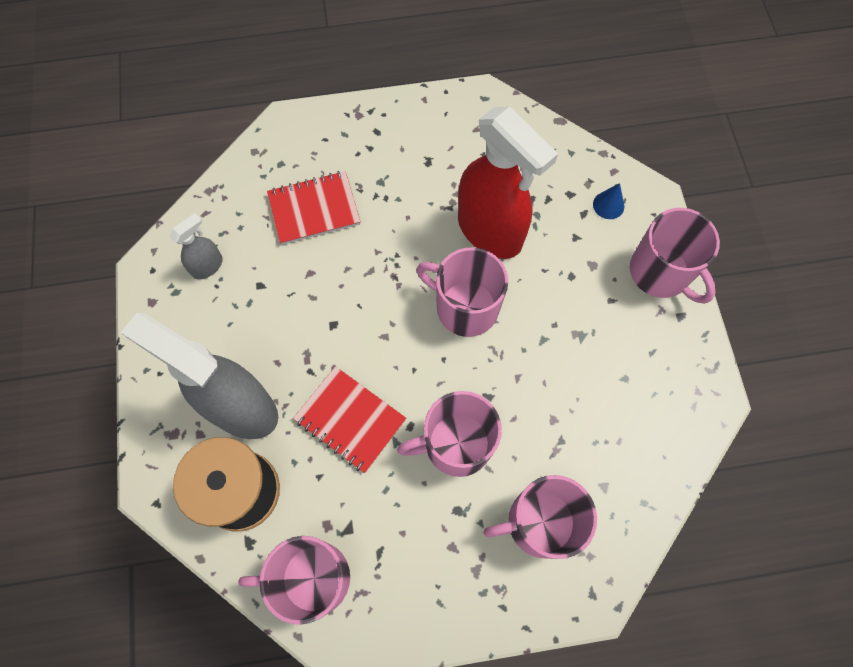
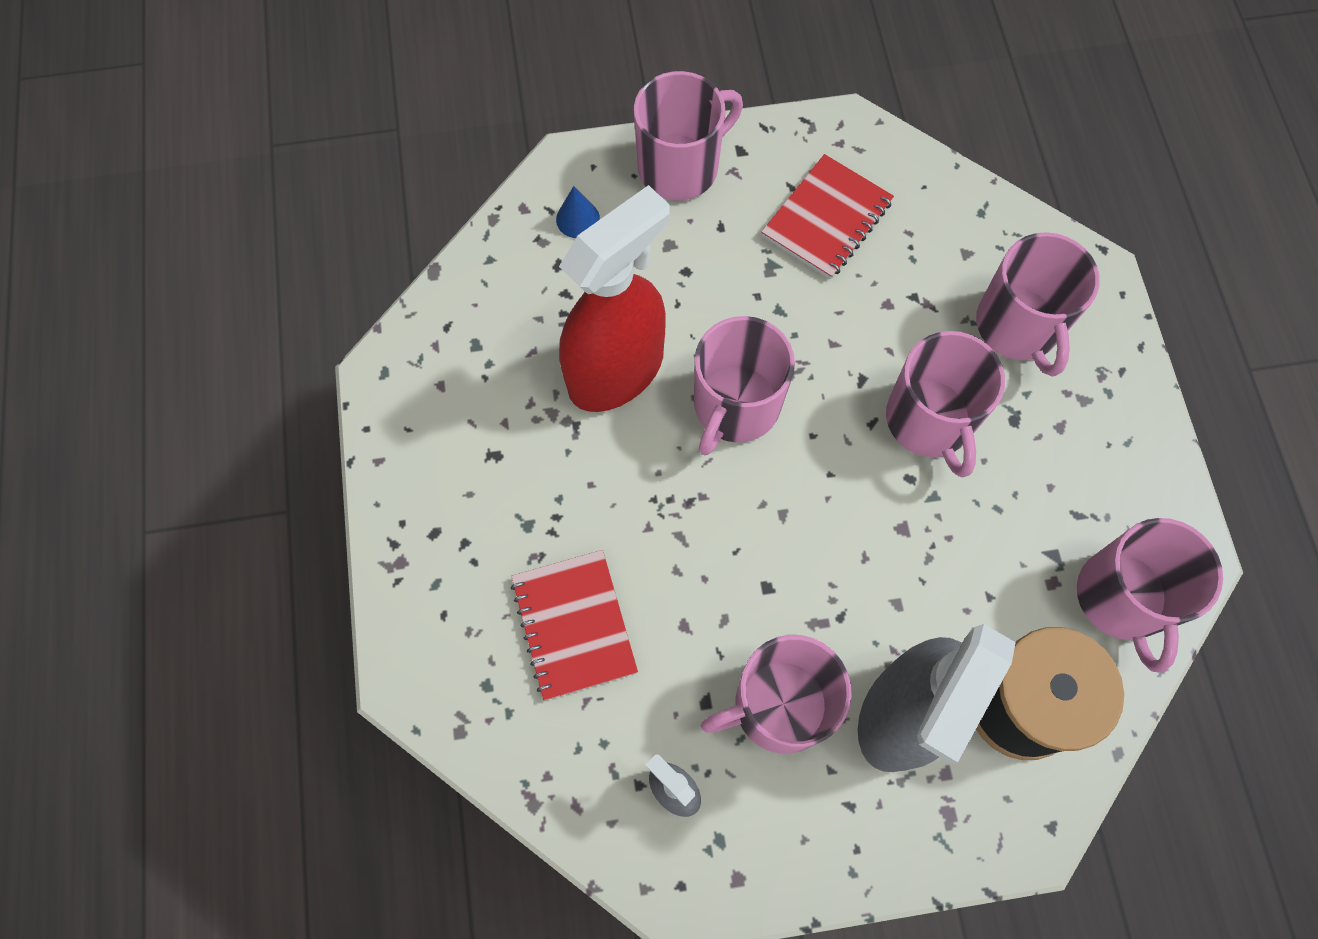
camera: 90 degrees left, 0 degrees up
(253, 329) = (778, 706): none -> pink mug
(350, 420) = (908, 558): red notebook -> red notebook (827, 219)

